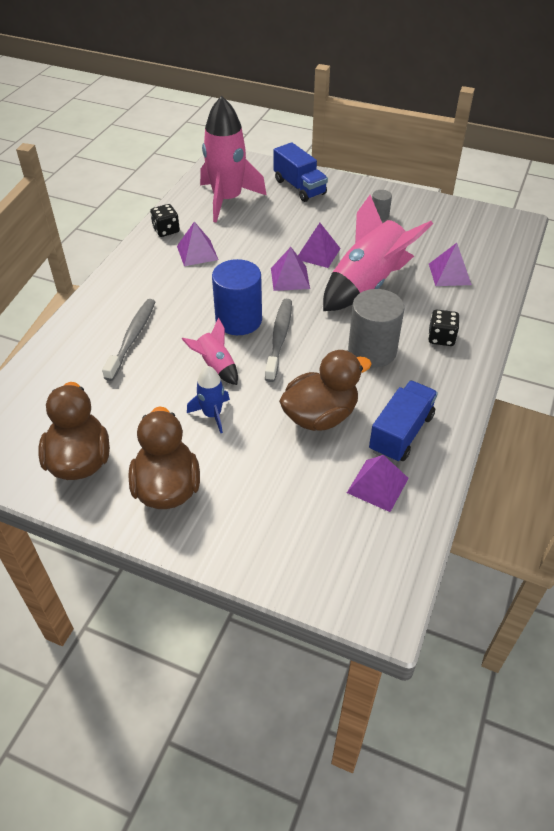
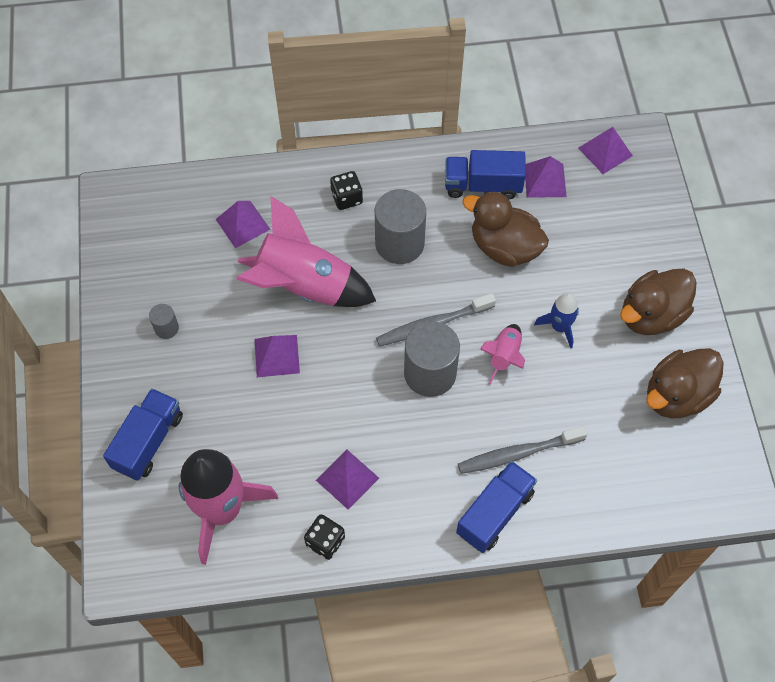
camera: 120 degrees left, 15 degrees up
(104, 307) = (494, 513): none -> blue truck
(238, 320) = (430, 373): blue cylinder -> grey cylinder
(290, 278) = (336, 361): purple pyramid -> purple pyramid (605, 151)

